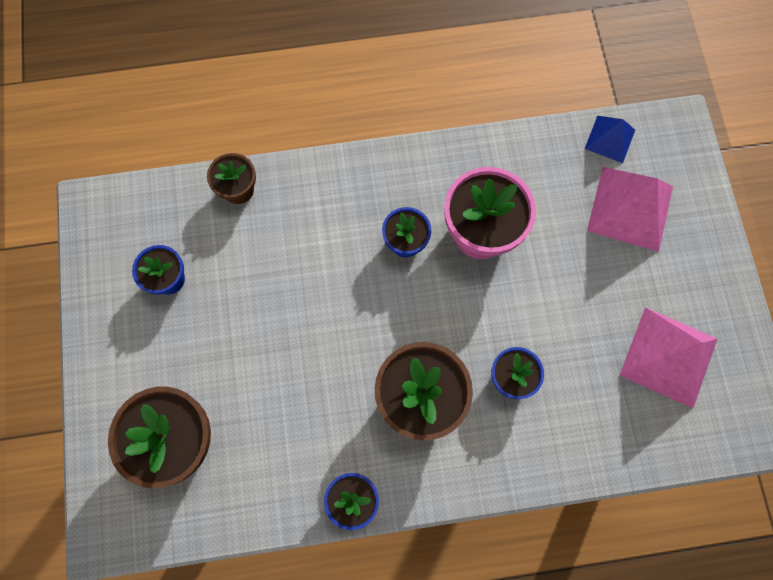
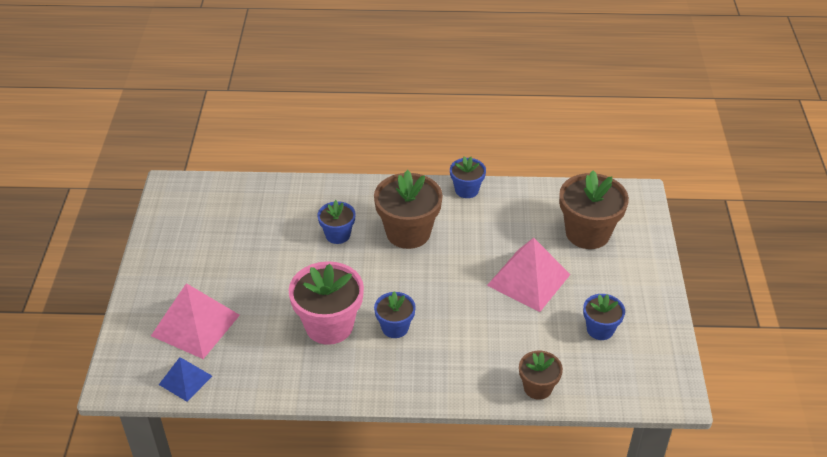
camera: 170 degrees left, 30 degrees down
(668, 357) = (216, 231): pink pyramid -> pink pyramid (529, 279)

